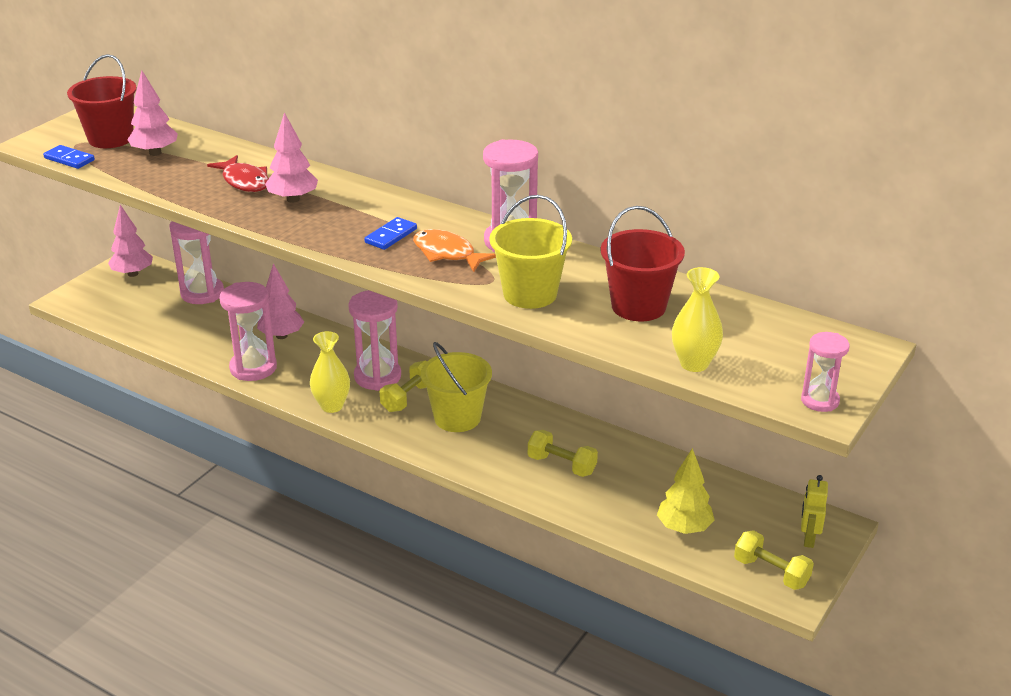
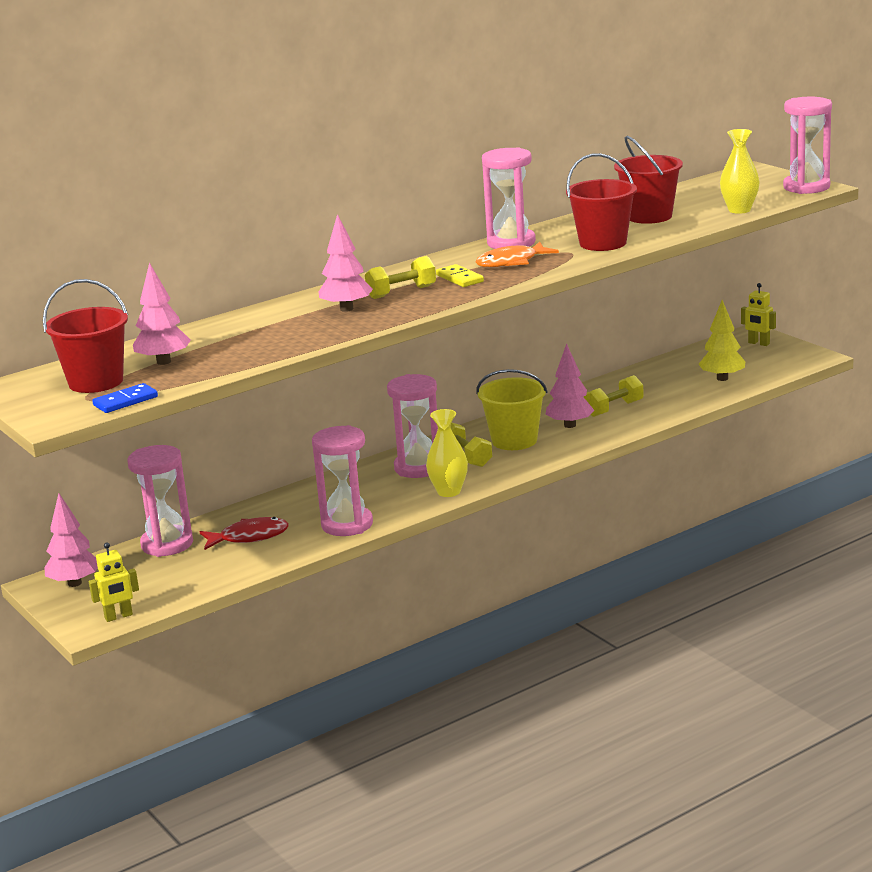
camera: 65 degrees left, 10 degrees down
(82, 307) = (118, 616): none -> yellow robot
(244, 181) = (283, 326): red fish -> red fish (249, 537)
(281, 336) = (300, 507): pink tree -> pink tree (570, 425)
(391, 236) = (460, 278): blue domino -> yellow domino
(530, 294) = (603, 243): yellow bucket -> red bucket
(771, 572) = (788, 359): yellow dumbbell -> yellow dumbbell (401, 292)
(820, 401) = (806, 187): pink hourglass -> pink hourglass, size x1.68

